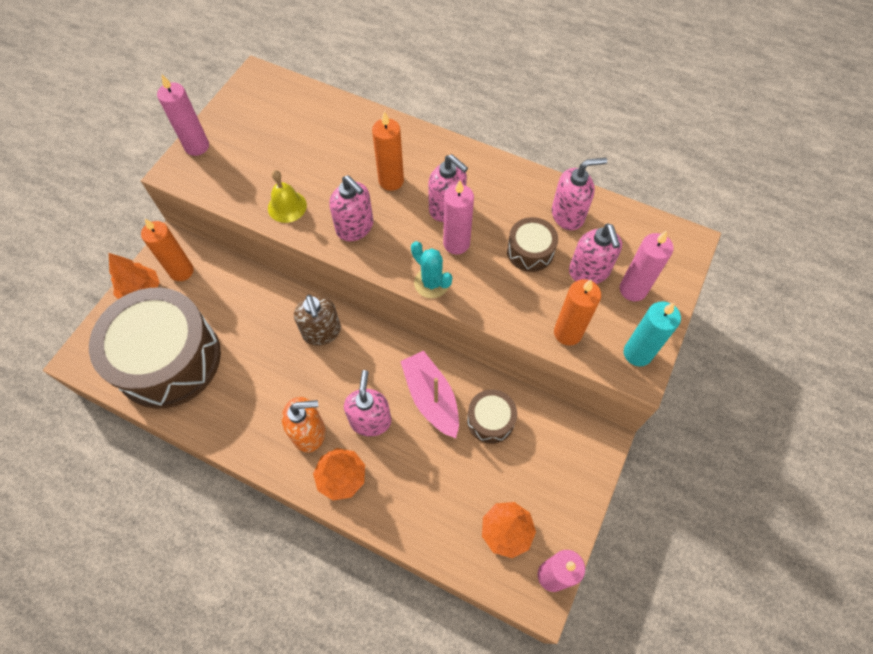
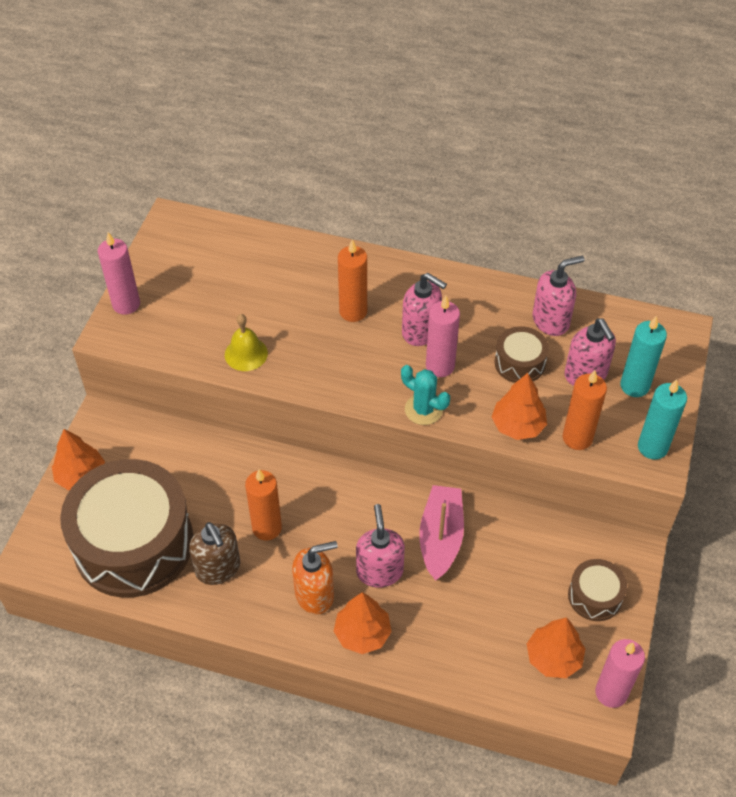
camera: 10 degrees left, 10 degrees down
(181, 271) = (122, 447): orange candle -> orange candle (267, 528)
(322, 332) = (301, 488): brown soap dispenser -> brown soap dispenser (218, 569)
(355, 227) = (326, 365): pink soap dispenser -> none
(431, 398) = (440, 538): pink boat -> pink boat turned 45 degrees clockwise
(490, 420) = (510, 550): brown drum -> brown drum (595, 596)
(514, 312) = (518, 426): none -> orange tree
(633, 289) = (634, 386): pink candle -> turquoise candle

